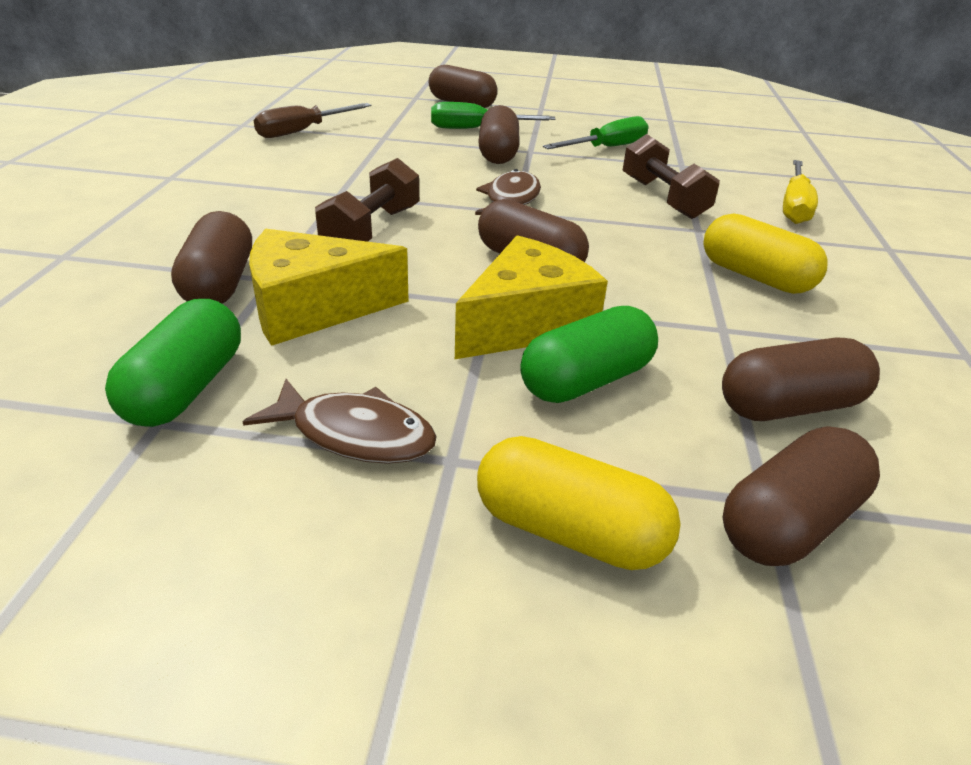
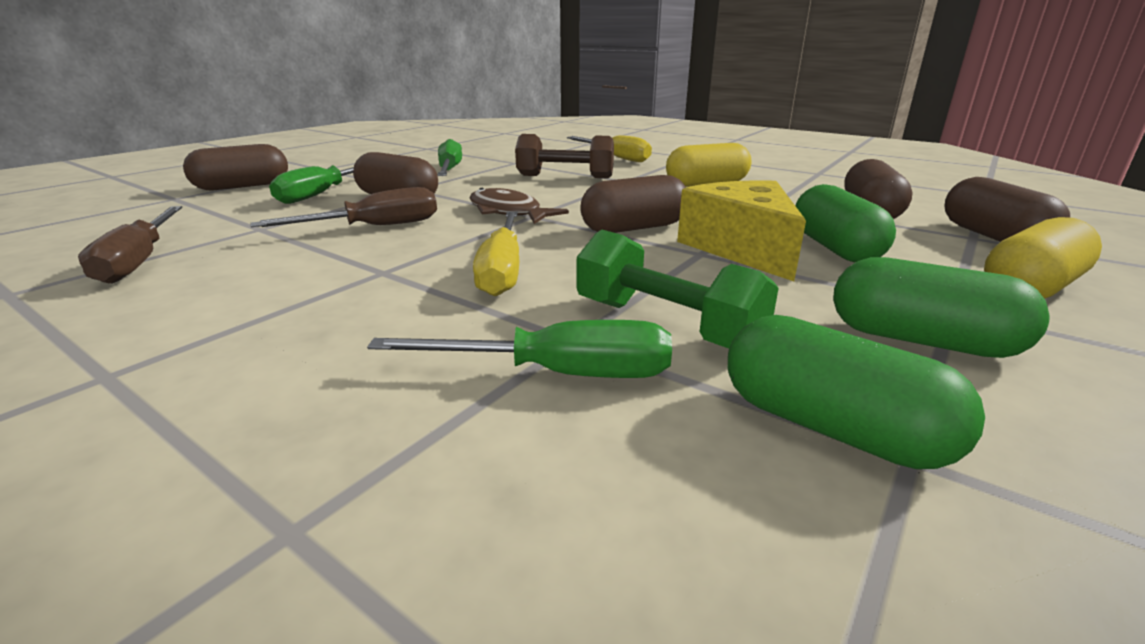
camera: 60 degrees left, 10 degrees down
(219, 283) = (558, 374): brown capsule -> green screwdriver
(313, 308) = (666, 325): yellow cheese -> green dumbbell
(355, 434) = (921, 340): brown fish -> green capsule
(372, 230) = (502, 270): brown dumbbell -> yellow screwdriver
(421, 166) = (375, 227): none -> brown screwdriver

